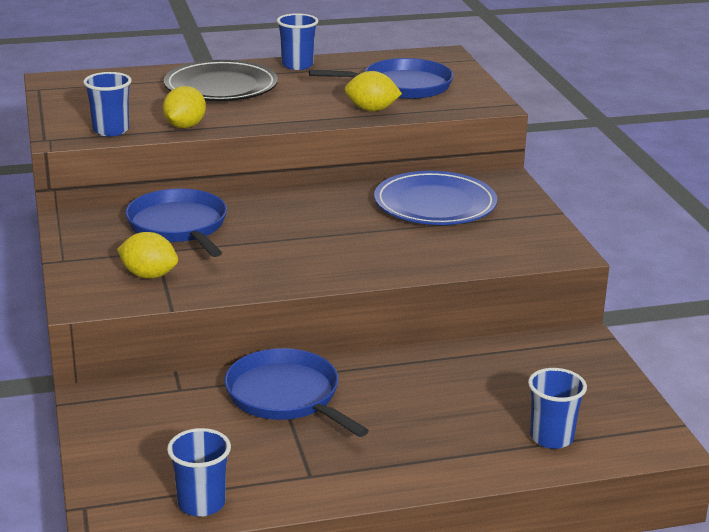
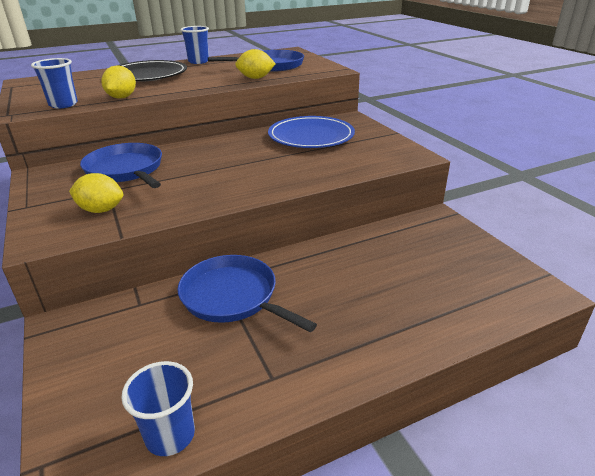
camera: 10 degrees left, 5 degrees up
(551, 438) = (460, 301): blue cup -> none

